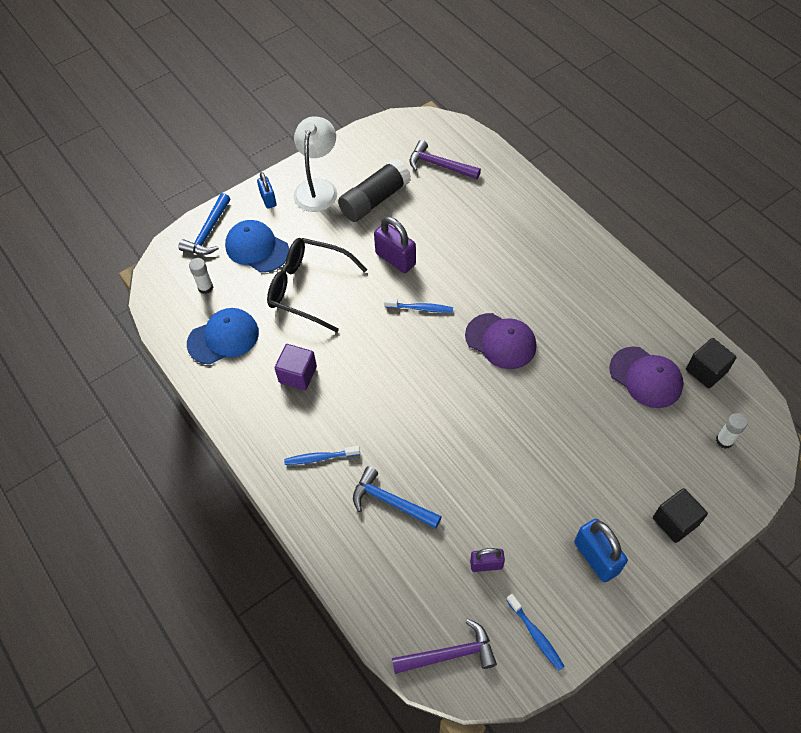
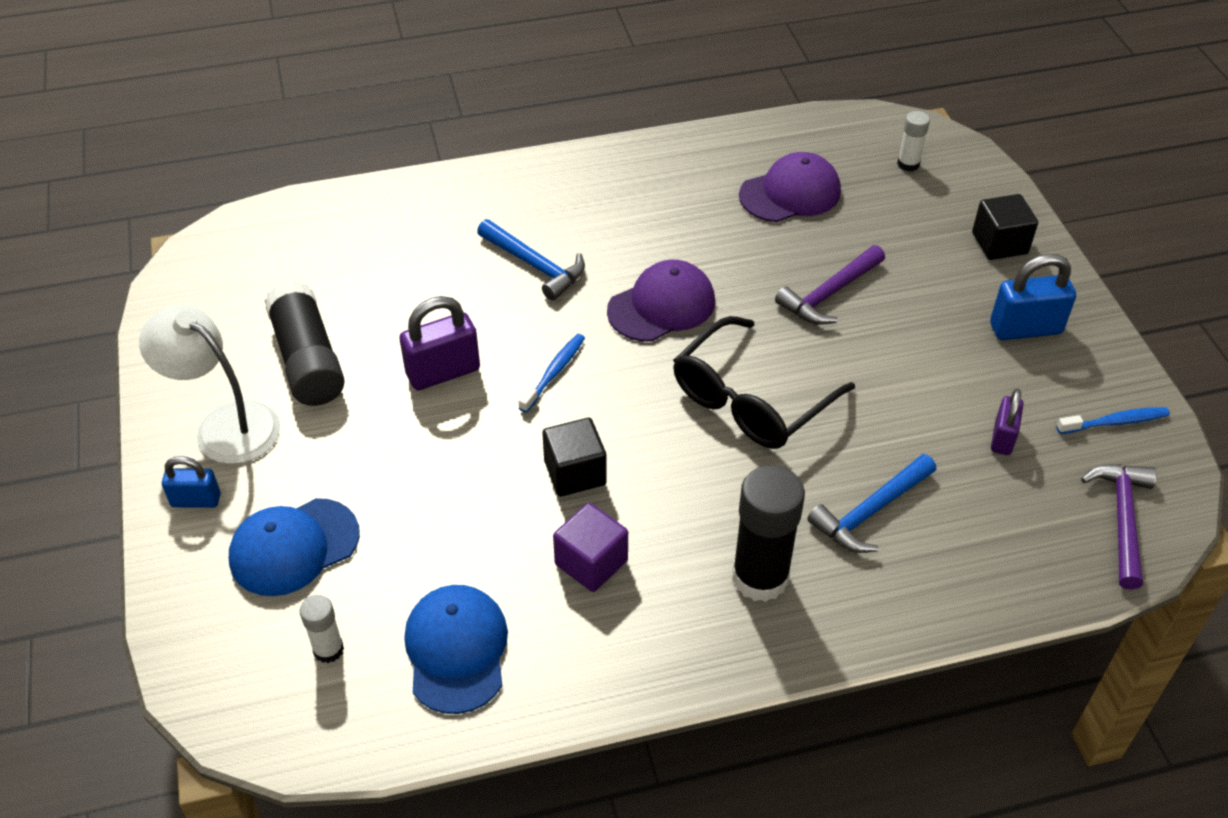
camera: 70 degrees left, 10 degrees down
(208, 232) = (203, 612): blue hammer -> blue hammer (535, 266)
(308, 288) = (428, 499): black glasses -> black glasses (750, 400)
(320, 458) = (760, 577): blue toothbrush -> black glue stick
(439, 165) = (299, 264): purple hammer -> purple hammer (829, 294)
(706, 371) = (806, 142): black cube -> black cube (575, 473)

